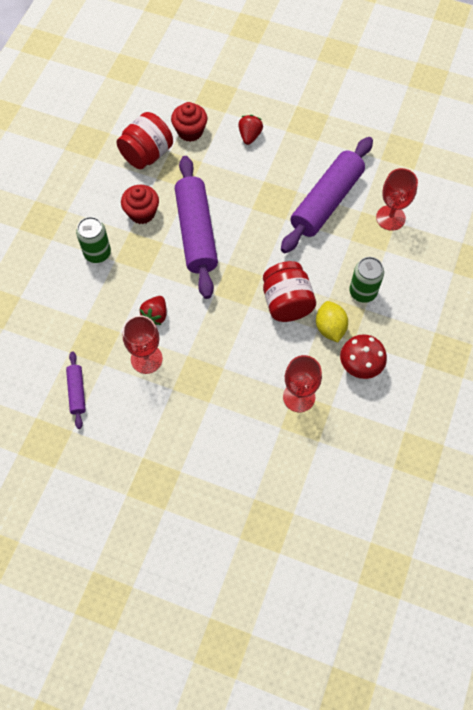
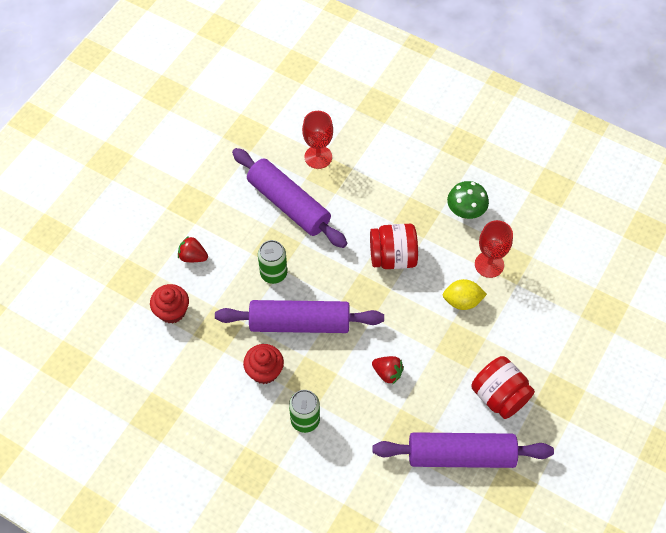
camera: 80 degrees left, 5 degrees down
(77, 392) = (461, 455): purple rolling pin -> purple rolling pin, size x2.17
(146, 359) = (434, 387): red goblet -> none
(147, 154) = (191, 357): red jar -> red jar (499, 396)
(330, 328) = (424, 227): yellow lemon -> yellow lemon (462, 301)
(360, 366) = (465, 212): red mushroom -> green mushroom
(362, 292) = (392, 195): green can -> green can (273, 273)

